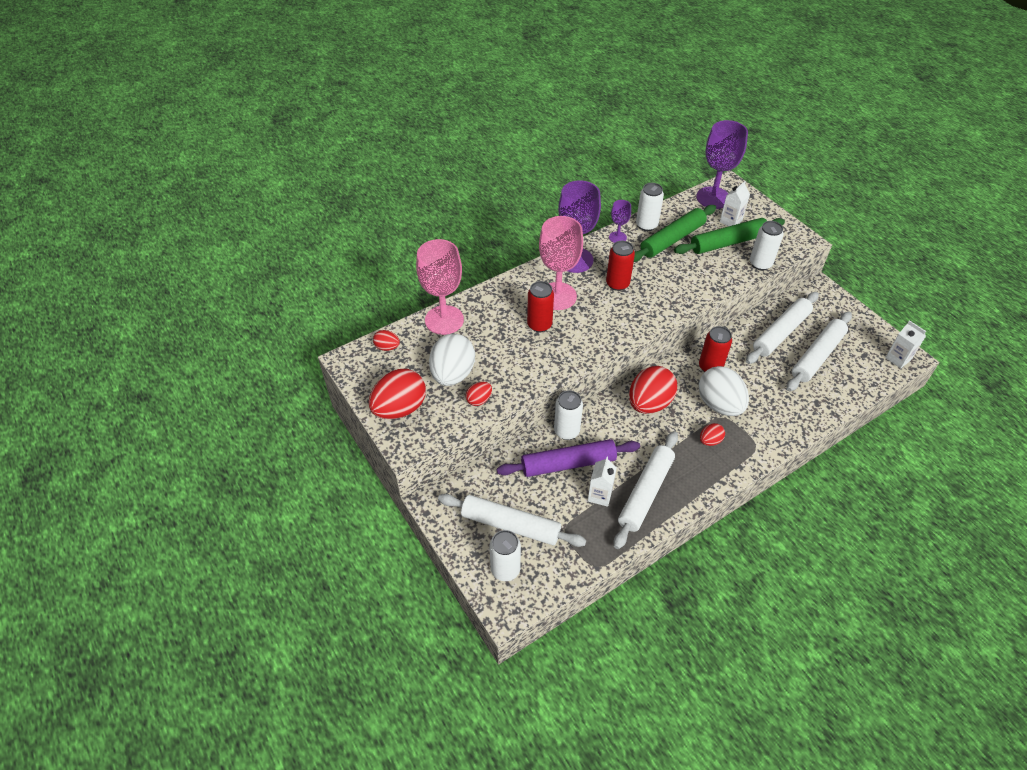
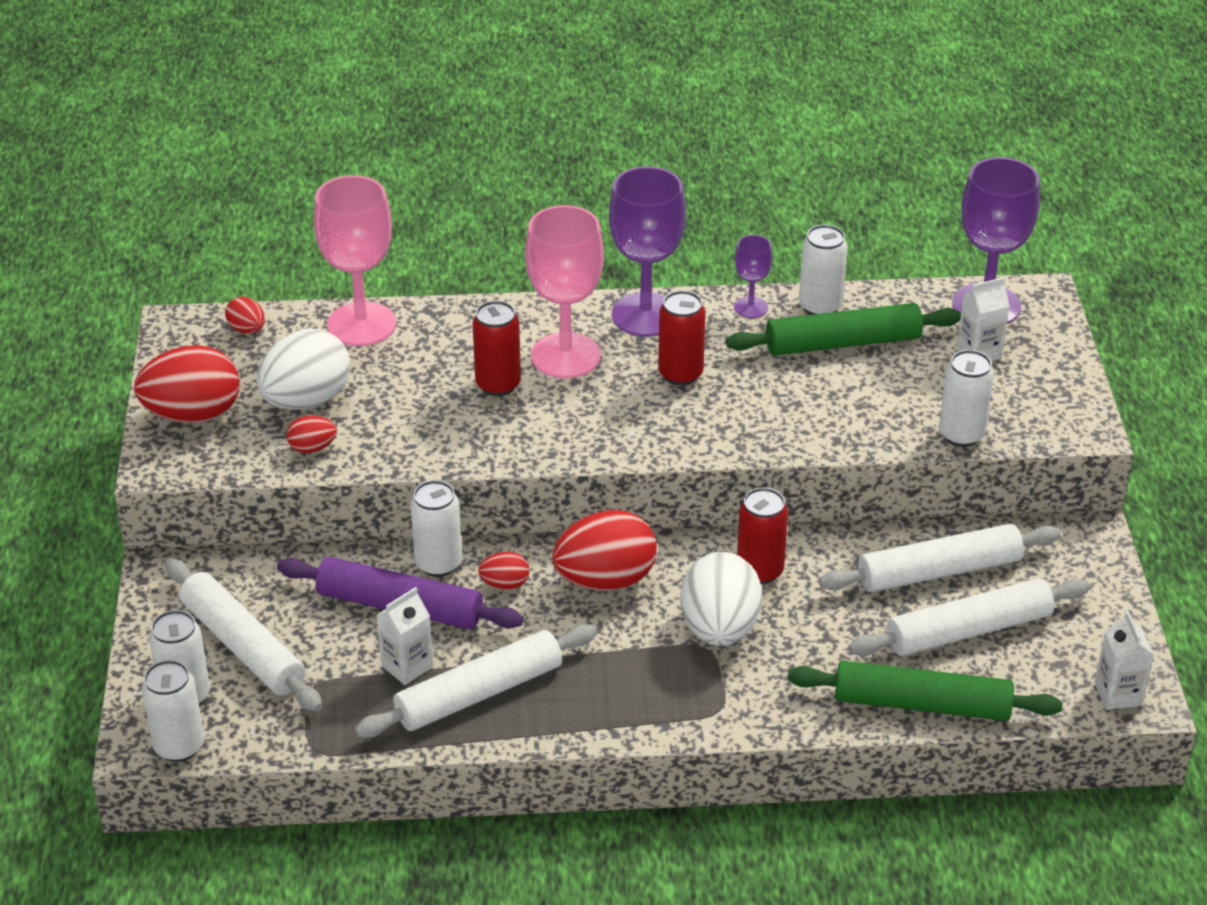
camera: 30 degrees right, 10 degrees down
(527, 601) = (179, 746): none -> white can
(710, 441) = (651, 670): red egg -> red egg (505, 584)
(728, 242) = (938, 382): green rolling pin -> green rolling pin (922, 704)

